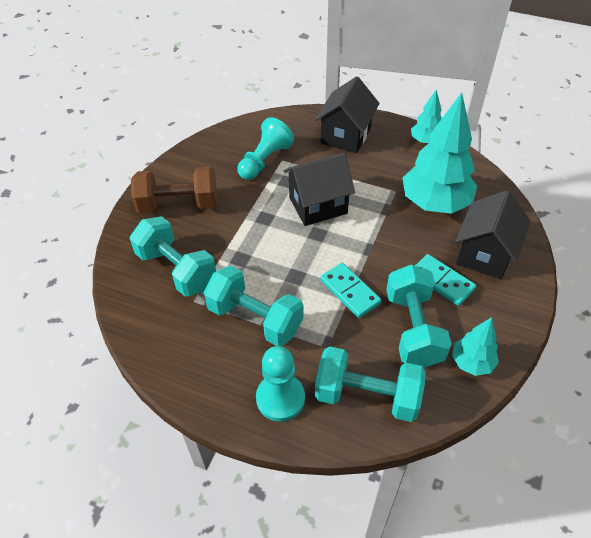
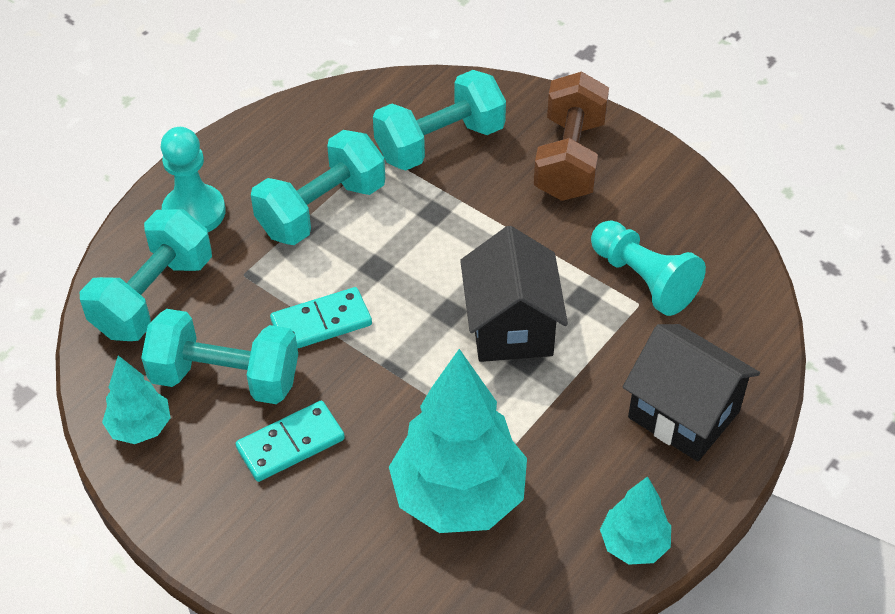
camera: 105 degrees right, 0 degrees up
(484, 254) = (319, 526): black house -> none

